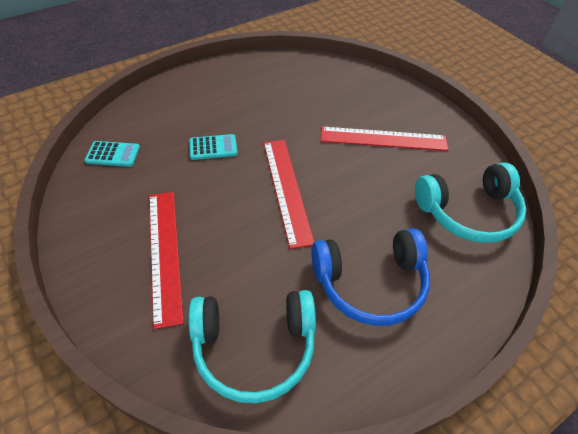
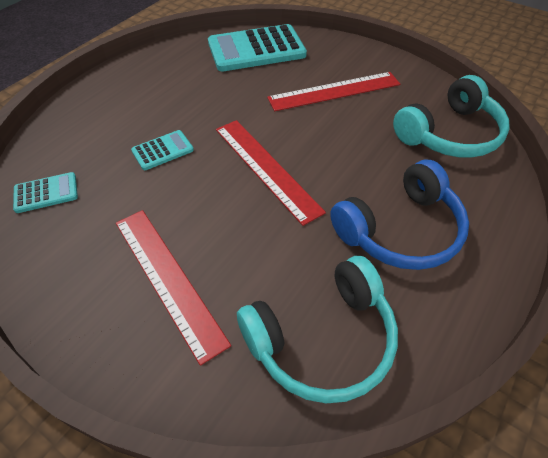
camera: 20 degrees left, 0 degrees up
(335, 80) = (256, 49): none -> turquoise calculator

